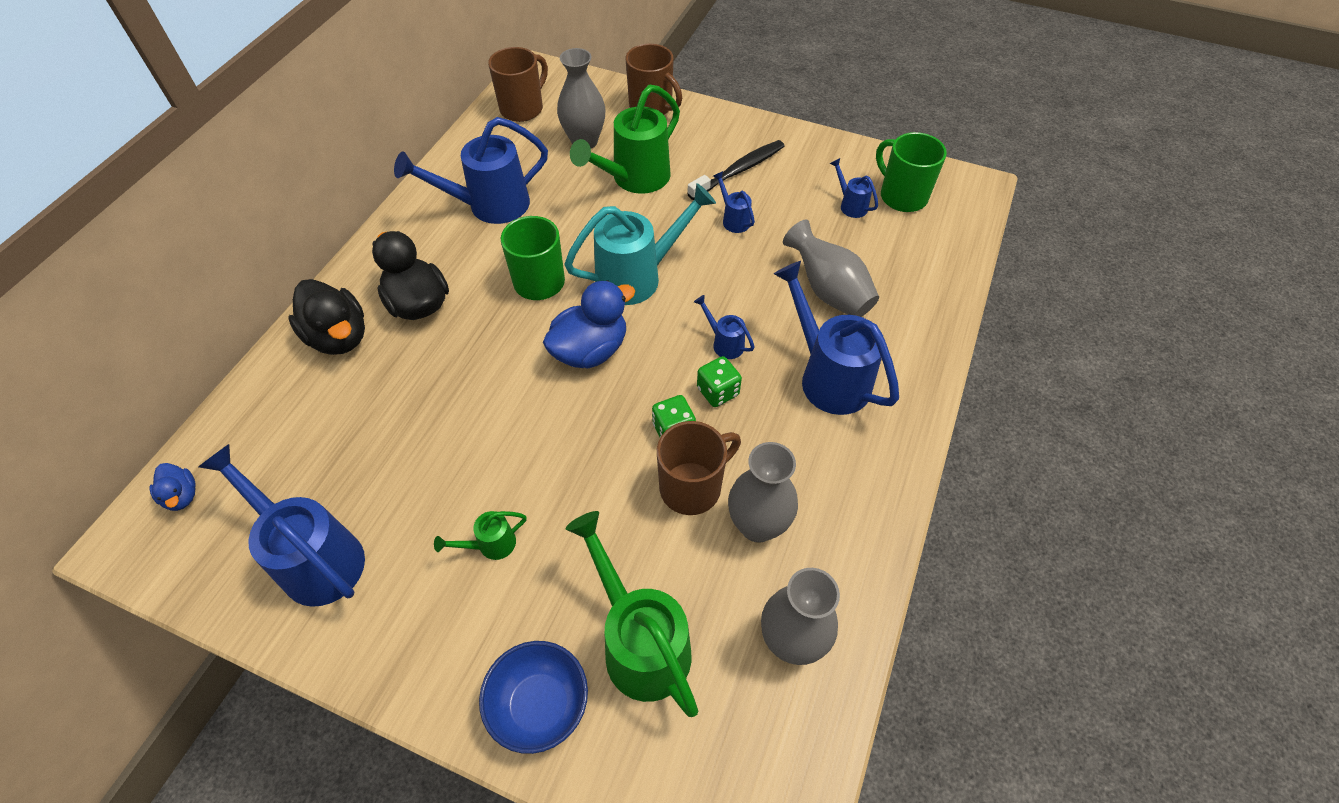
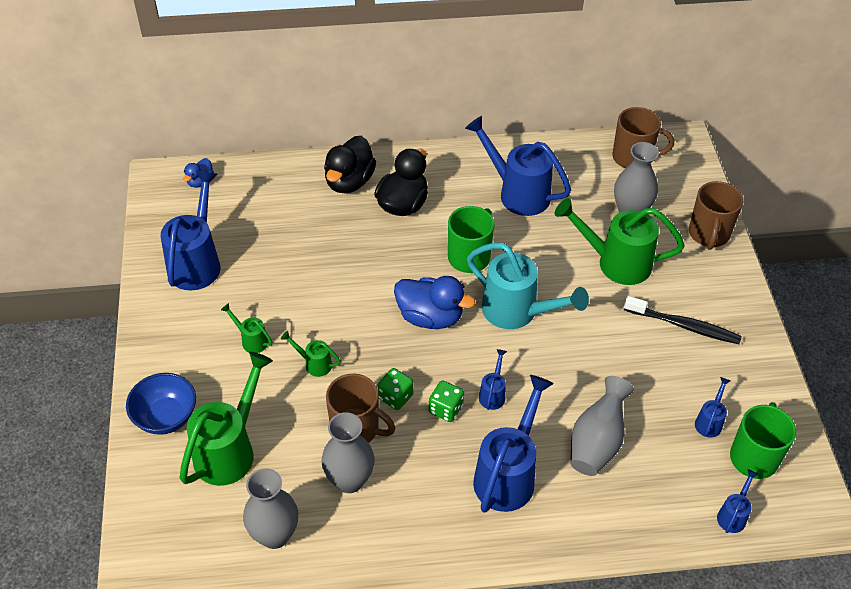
camera: 60 degrees right, 5 degrees down
(575, 490) = (314, 364): none -> green watering can
(733, 220) = (624, 346): blue watering can -> blue watering can (733, 515)

